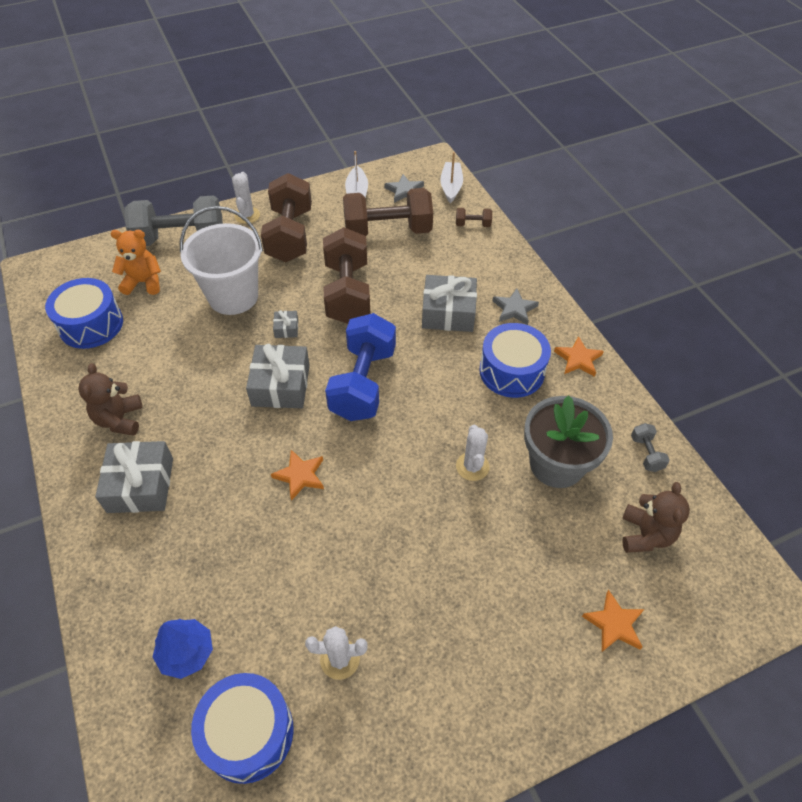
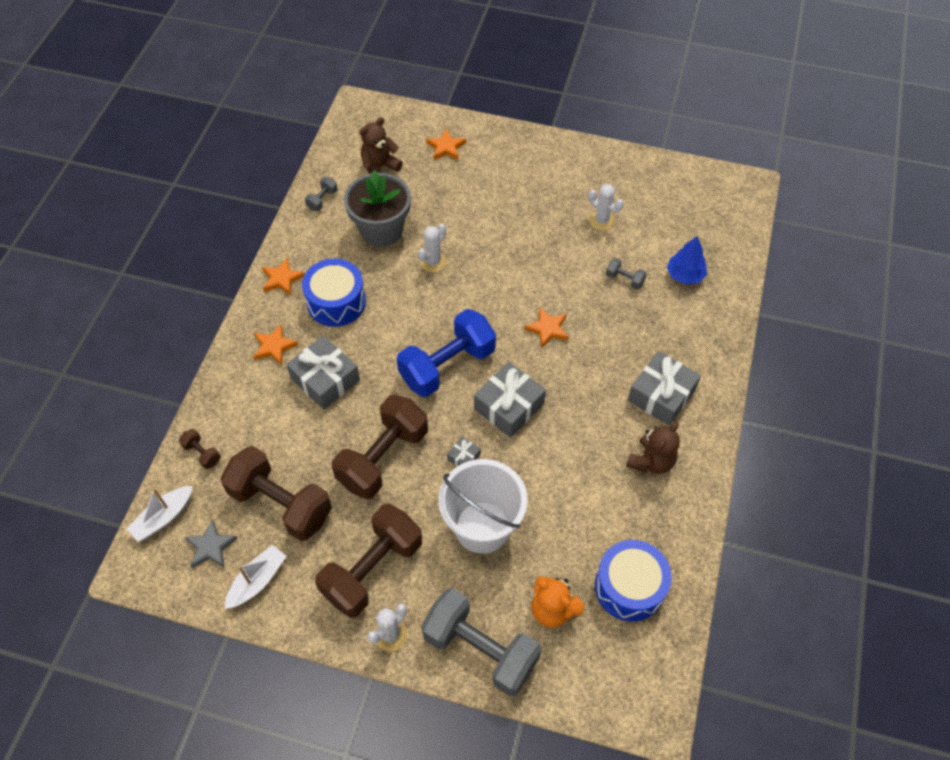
camera: 140 degrees left, 5 degrees up
(248, 733) = (672, 221): blue drum -> none
(257, 592) = (624, 279): none -> grey dumbbell
(514, 309) = (274, 346): grey star -> orange star

